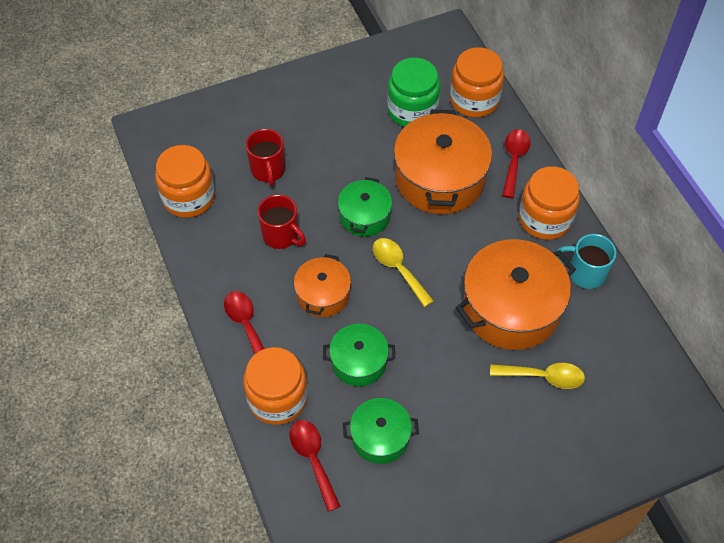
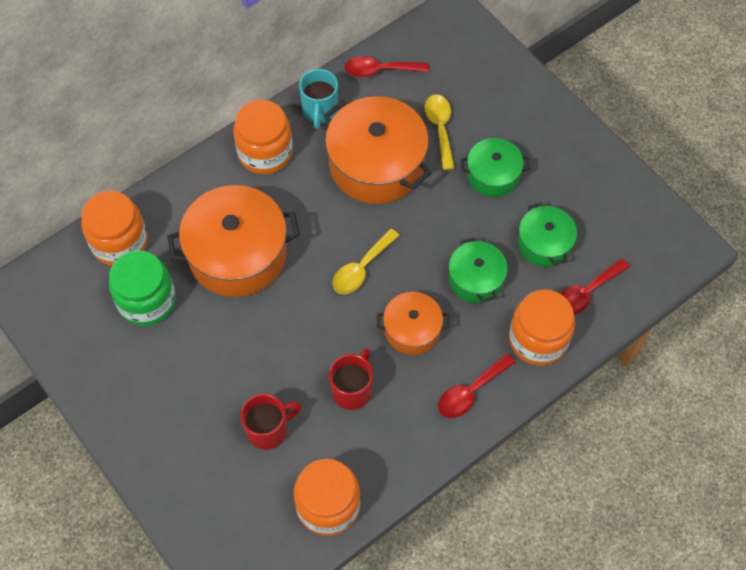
camera: 105 degrees left, 5 degrees up
(364, 216) = (305, 315): green pot -> green pot (493, 175)
(514, 160) = (197, 190): red spoon -> red spoon (380, 70)

